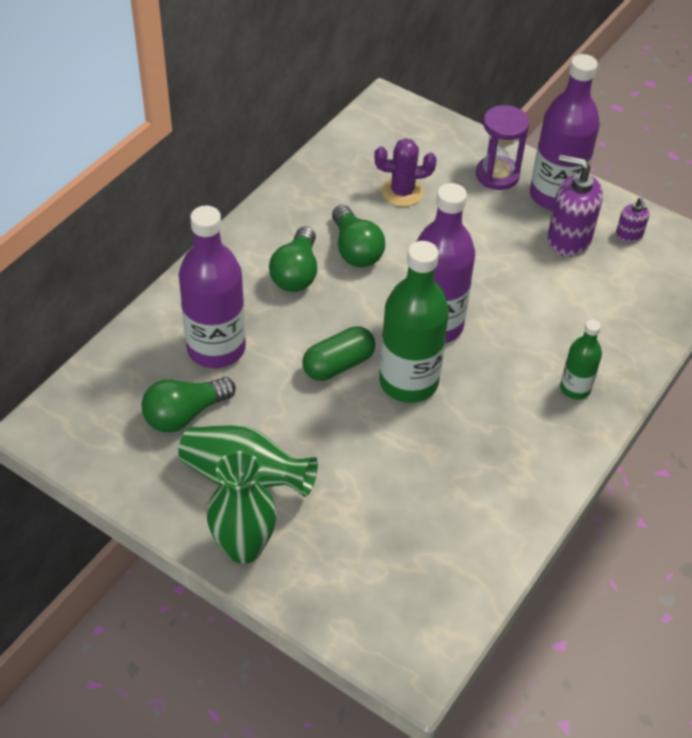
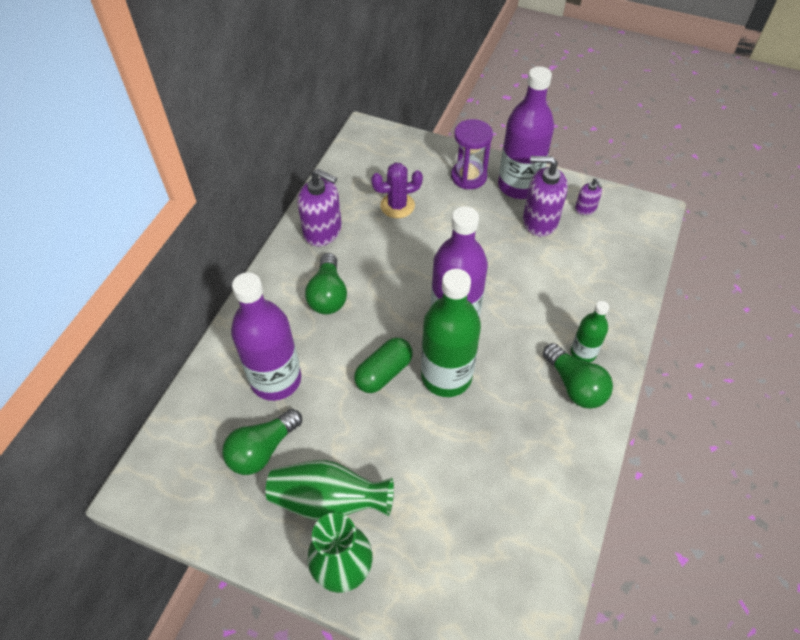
camera: 10 degrees left, 5 degrees up
(307, 204) = (323, 231): none -> purple soap dispenser
(355, 249) = (372, 264): green light bulb -> green light bulb (575, 385)

